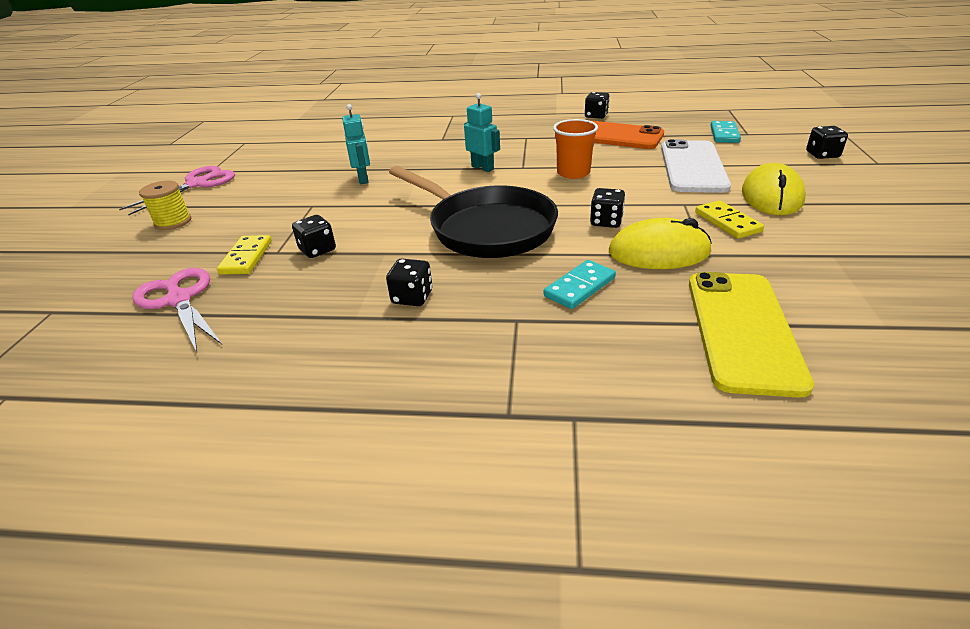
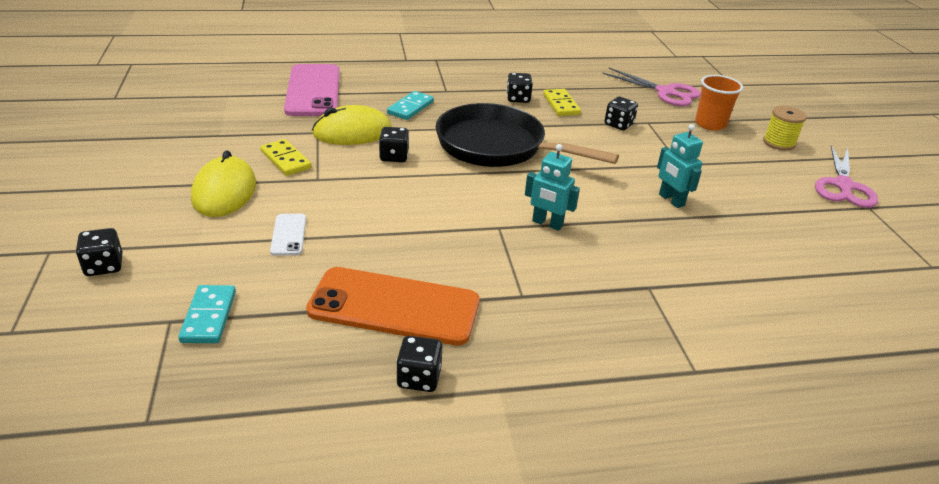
camera: 160 degrees right, 0 degrees up
(246, 257) = (664, 117): yellow domino -> yellow domino (561, 104)
(573, 173) = (434, 218): orange cup -> orange cup (710, 124)
(693, 167) = (288, 235): white phone -> white phone, size x0.45
(743, 330) = (313, 90): yellow phone -> pink phone

